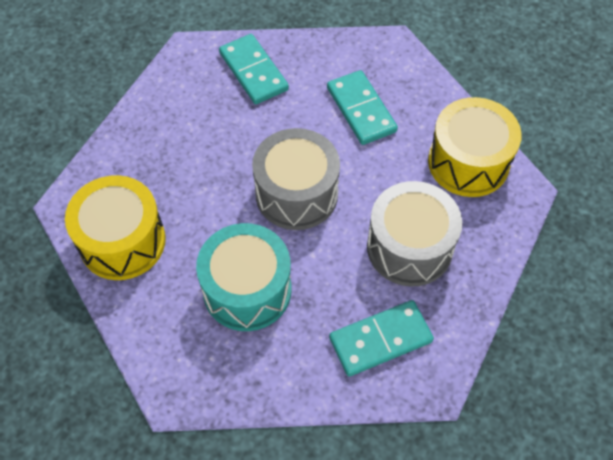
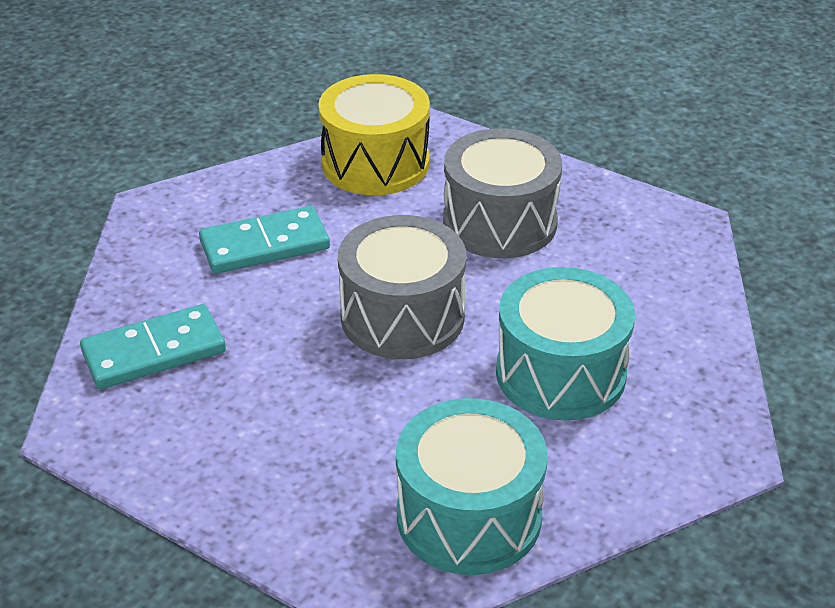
camera: 85 degrees left, 20 degrees down
(122, 241) = (469, 516): yellow drum -> turquoise drum
(380, 339) = (632, 257): turquoise domino -> none

